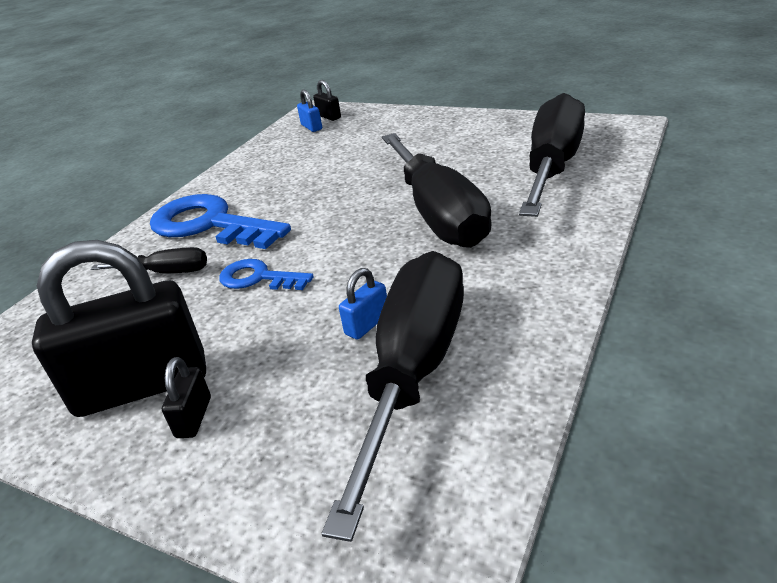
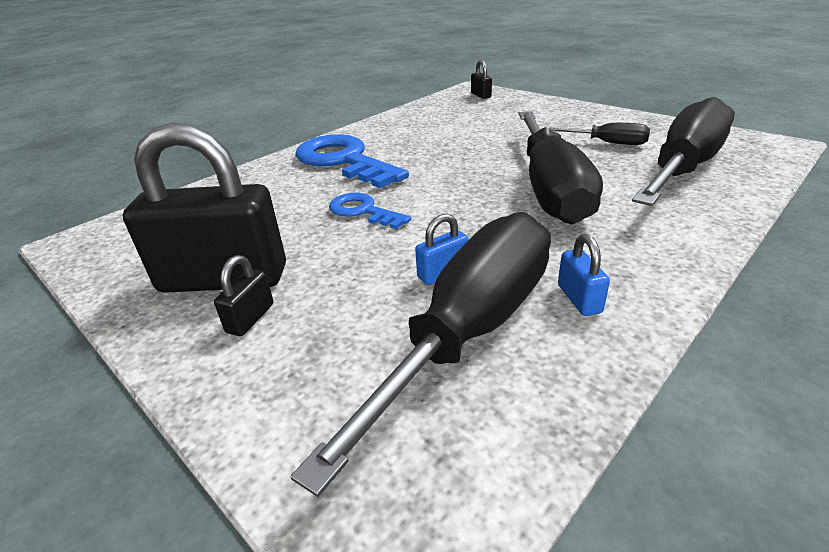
camera: 15 degrees right, 0 degrees up
(167, 273) = (291, 191): black screwdriver -> black screwdriver (609, 143)
(311, 127) = (462, 101): blue padlock -> blue padlock (579, 299)

